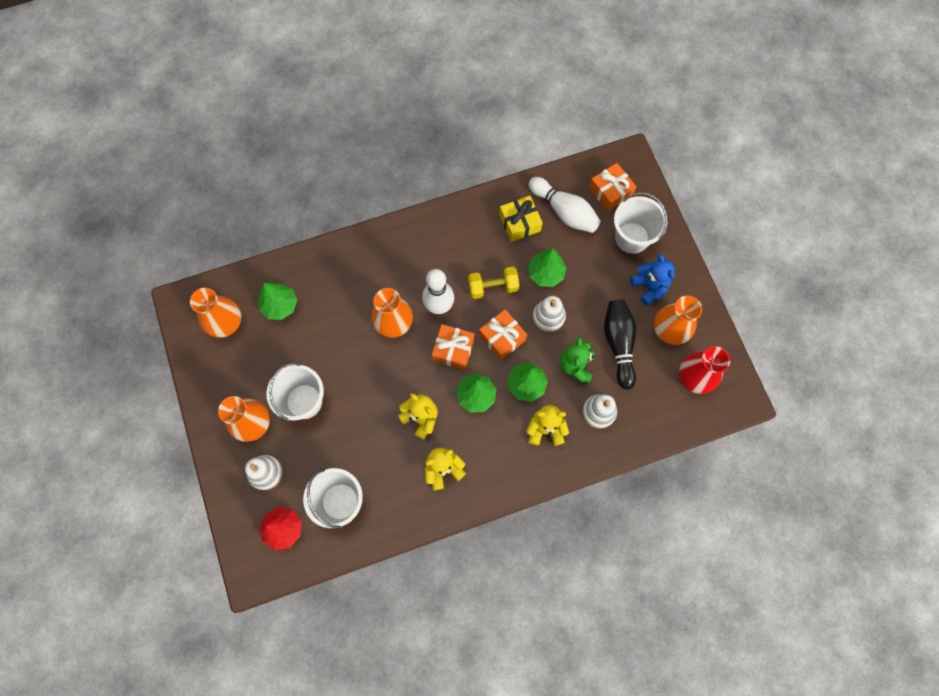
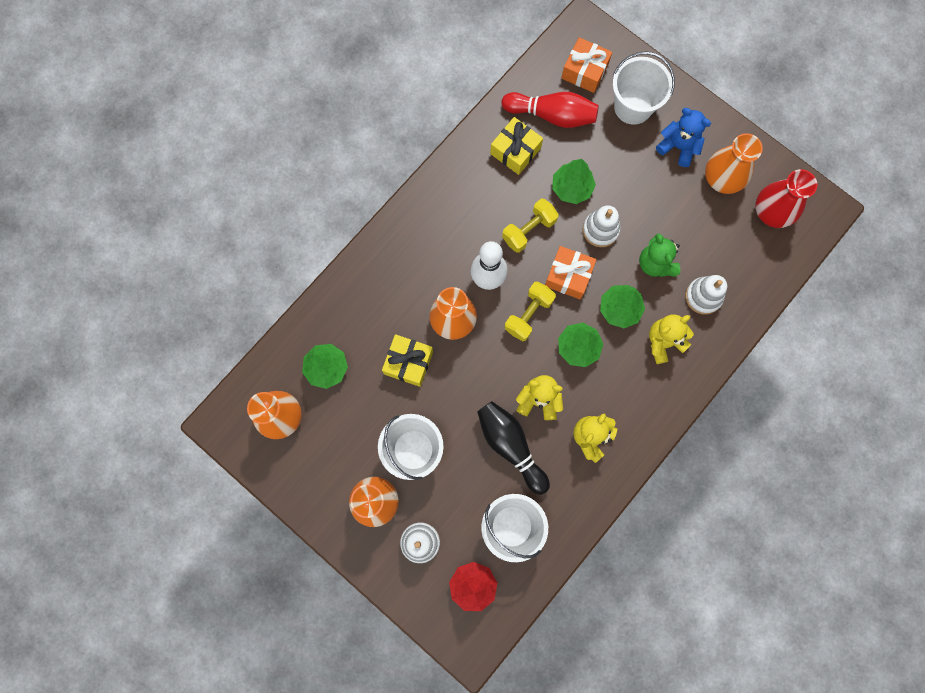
camera: 30 degrees left, 5 degrees up
(341, 335) = (408, 363): none -> yellow gift
(453, 350) = (528, 315): orange gift -> yellow dumbbell
(564, 211) = (552, 115): white bowling pin -> red bowling pin
(619, 344) = (683, 219): black bowling pin -> black bowling pin (510, 446)

